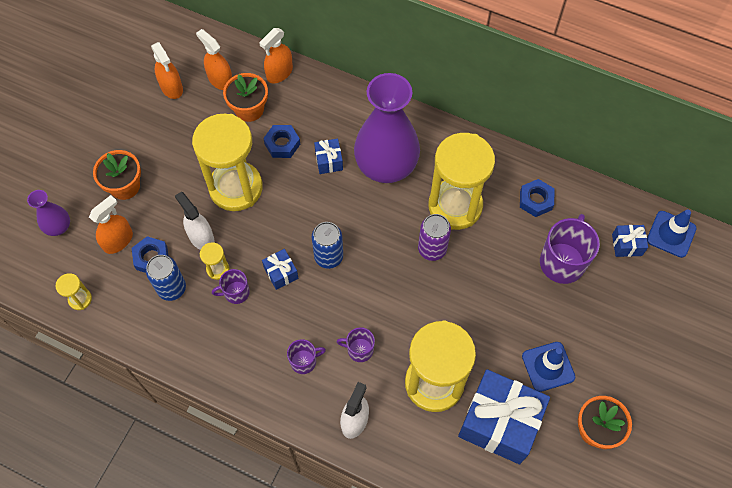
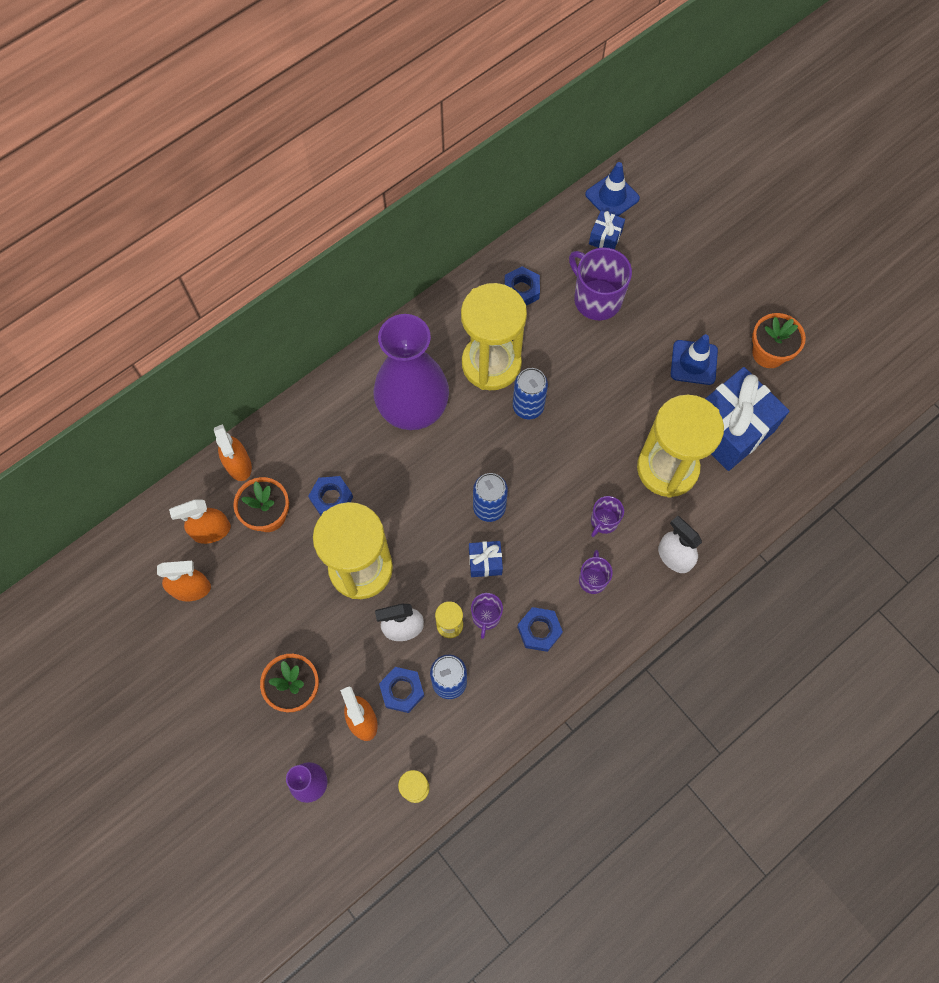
camera: 65 degrees left, 5 degrees up
(241, 337) = (539, 630): none -> blue nut
(329, 161) = (377, 460): blue gift -> none
(432, 249) = (528, 406): purple can -> blue can

